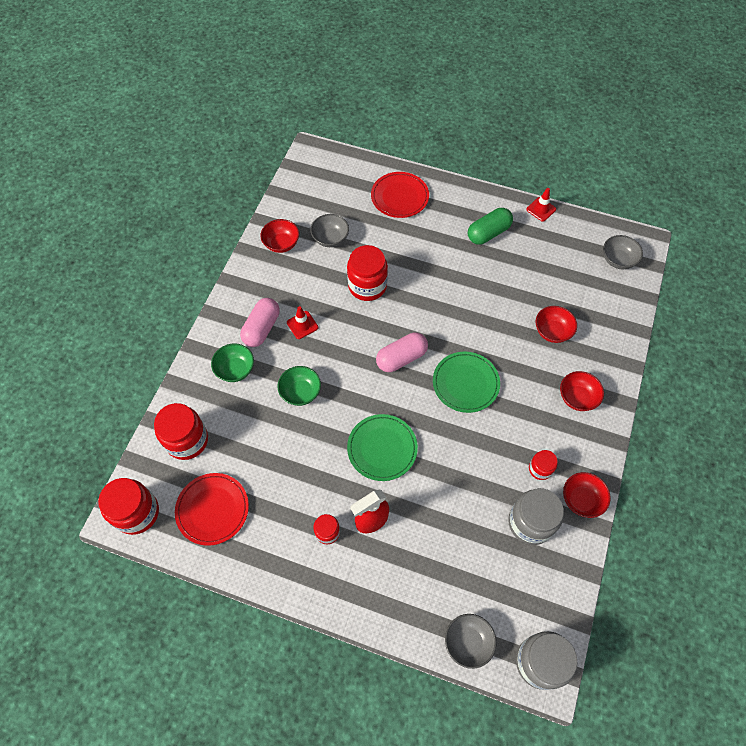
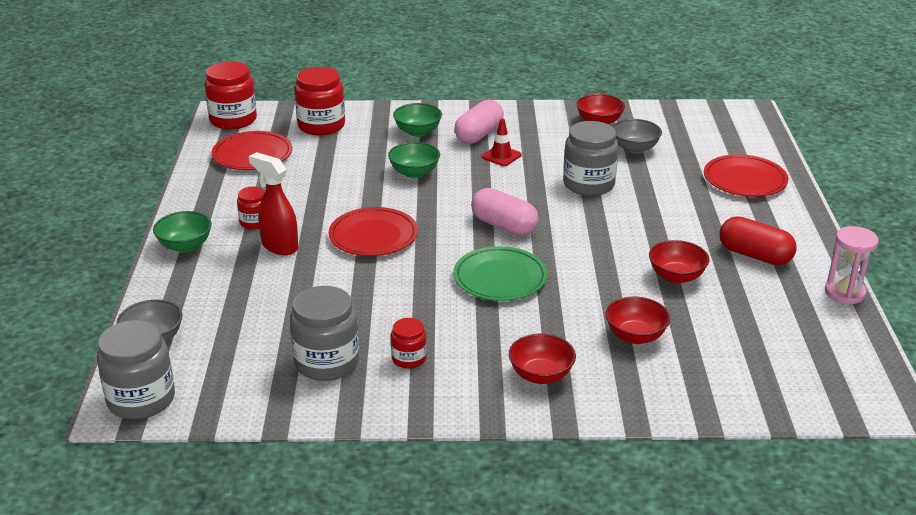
camera: 70 degrees right, 30 degrees down
(262, 328) = (479, 135): pink capsule -> pink capsule turned 60 degrees counterclockwise
(343, 595) = (185, 246): none -> green bowl
(367, 286) = (588, 184): red jar -> grey jar
(382, 448) = (373, 236): green plate -> red plate
(488, 233) = (755, 255): green capsule -> red capsule
(541, 209) = (845, 293): red traffic cone -> pink hourglass
(581, 499) = (381, 402): red bowl -> red bowl (676, 276)
(618, 260) = (823, 381): grey bowl -> none

